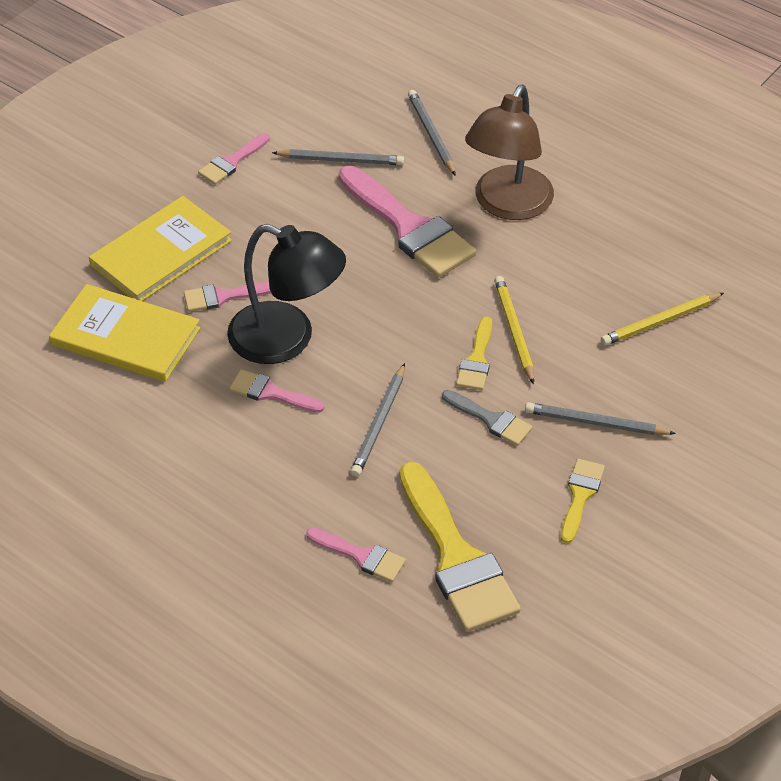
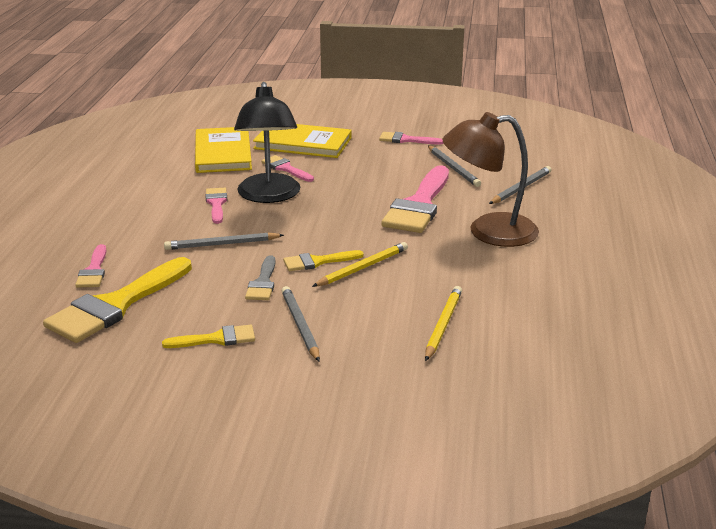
camera: 60 degrees right, 20 degrees down
(660, 321) = (443, 325): yellow pencil -> yellow pencil turned 75 degrees clockwise

